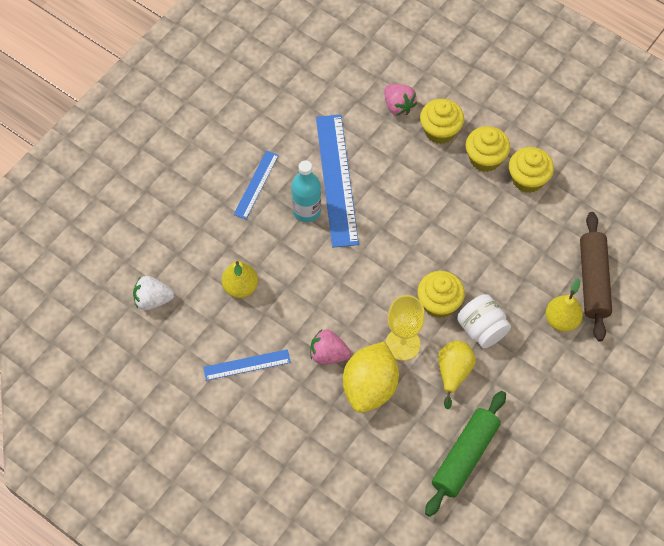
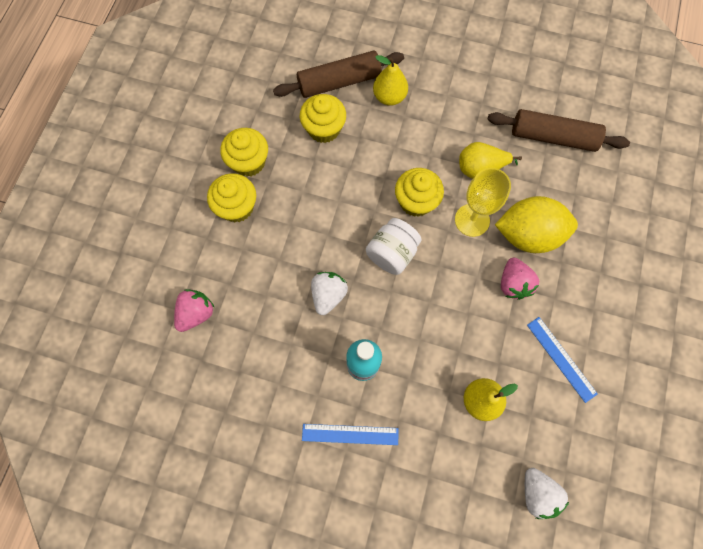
camera: 110 degrees left, 10 degrees up
(336, 179) = (313, 347): blue ruler -> none
(376, 204) = (328, 295): none -> white strawberry
(440, 131) = (216, 260): yellow cupcake -> yellow cupcake (324, 129)
(465, 457) = (553, 137): green rolling pin -> brown rolling pin
(481, 329) = (427, 157): white jar -> white jar (392, 253)

